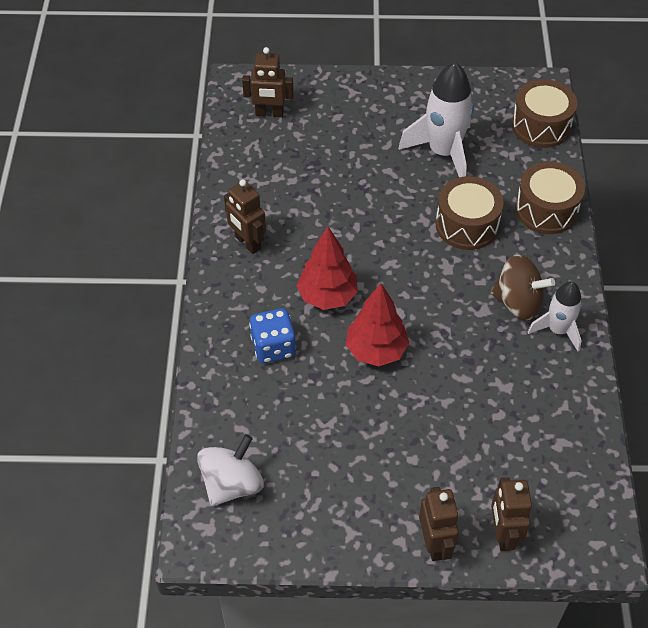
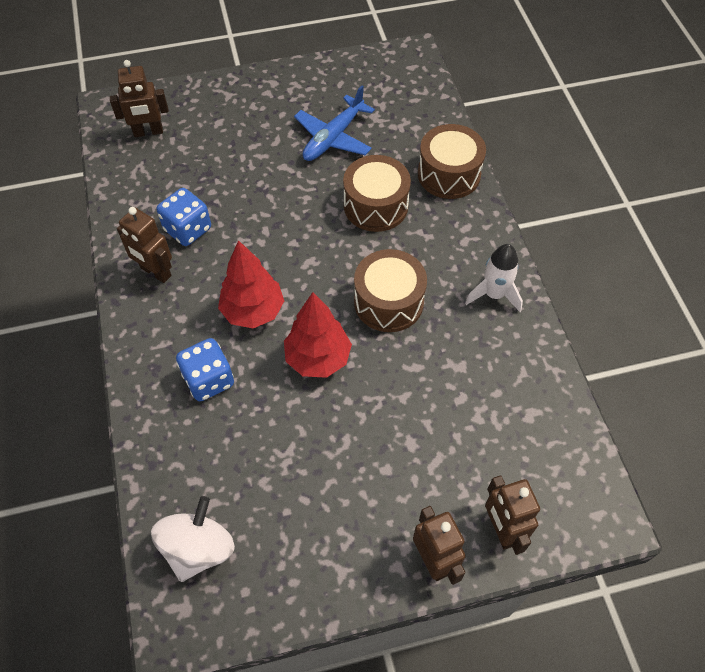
camera: 15 degrees left, 5 degrees up
(285, 210) = (188, 229): none -> blue dice
(443, 152) = (333, 137): white rocket -> blue plane
(518, 302) = (447, 274): brown spinning top -> none
(541, 126) = (420, 93): brown drum -> brown drum (388, 302)

